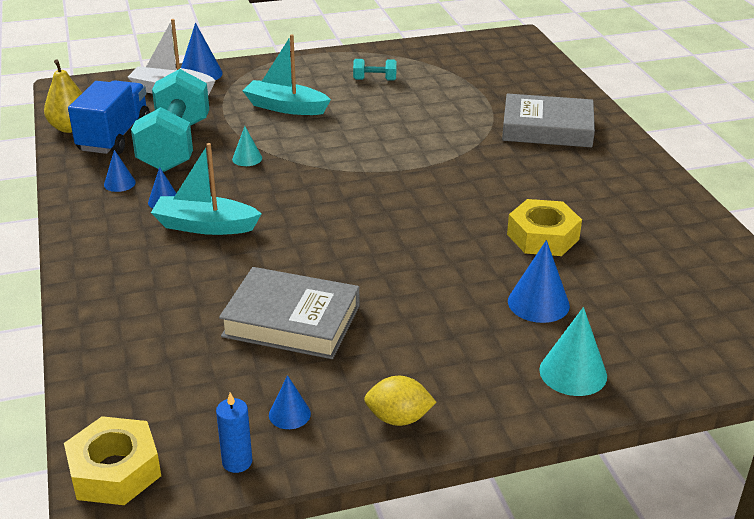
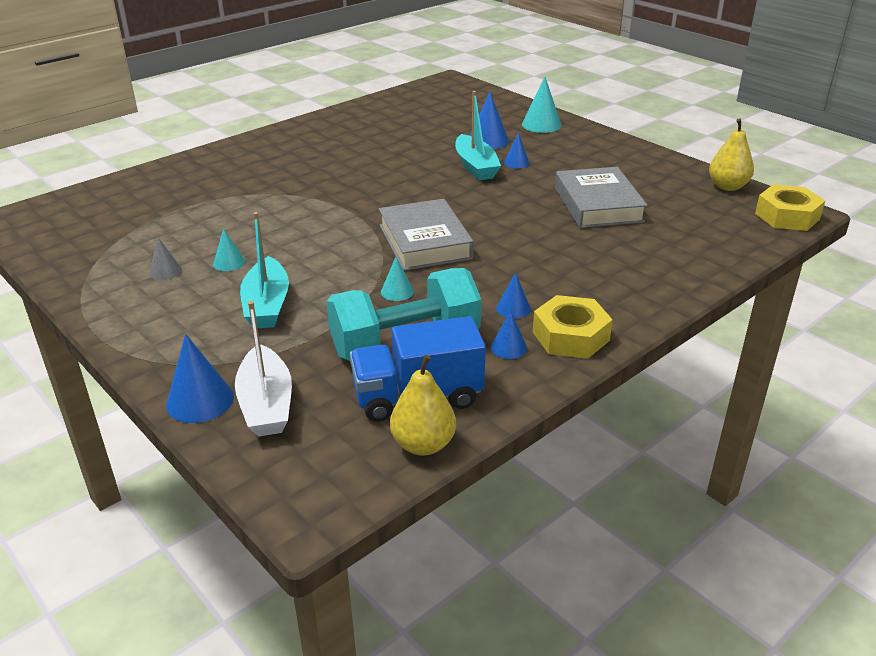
camera: 115 degrees left, 0 degrees up
(205, 226) = (529, 273): turquoise boat -> turquoise boat (475, 167)
(237, 462) = (727, 186): blue candle -> yellow pear
(289, 414) = (675, 183): blue cone -> blue cone (516, 162)
(365, 103) = (229, 262): none -> turquoise cone
(374, 80) = (165, 271): turquoise dumbbell -> grey cone
(398, 418) = (635, 156): yellow lemon -> none
(543, 237) = (410, 150): yellow nut -> yellow nut (570, 336)
(547, 128) = (236, 172): grey book -> grey book (425, 242)

